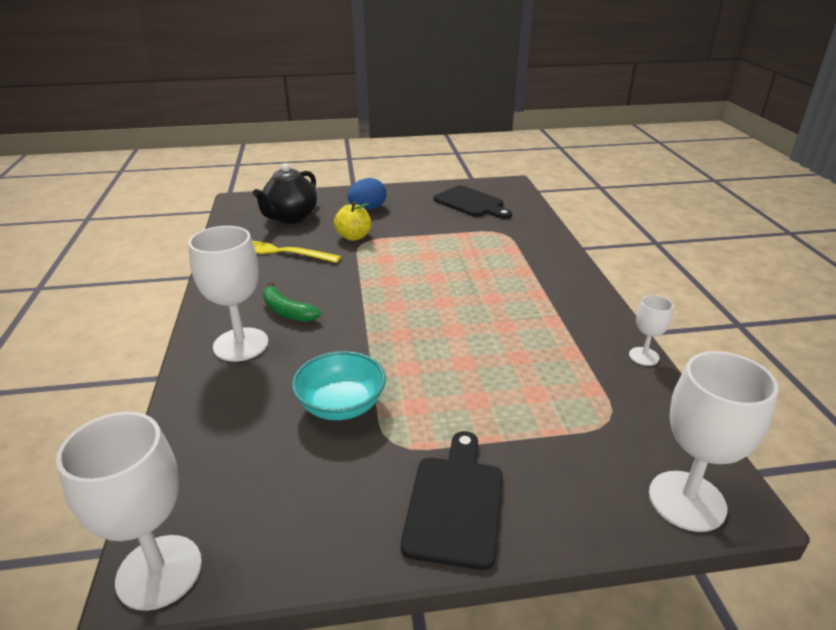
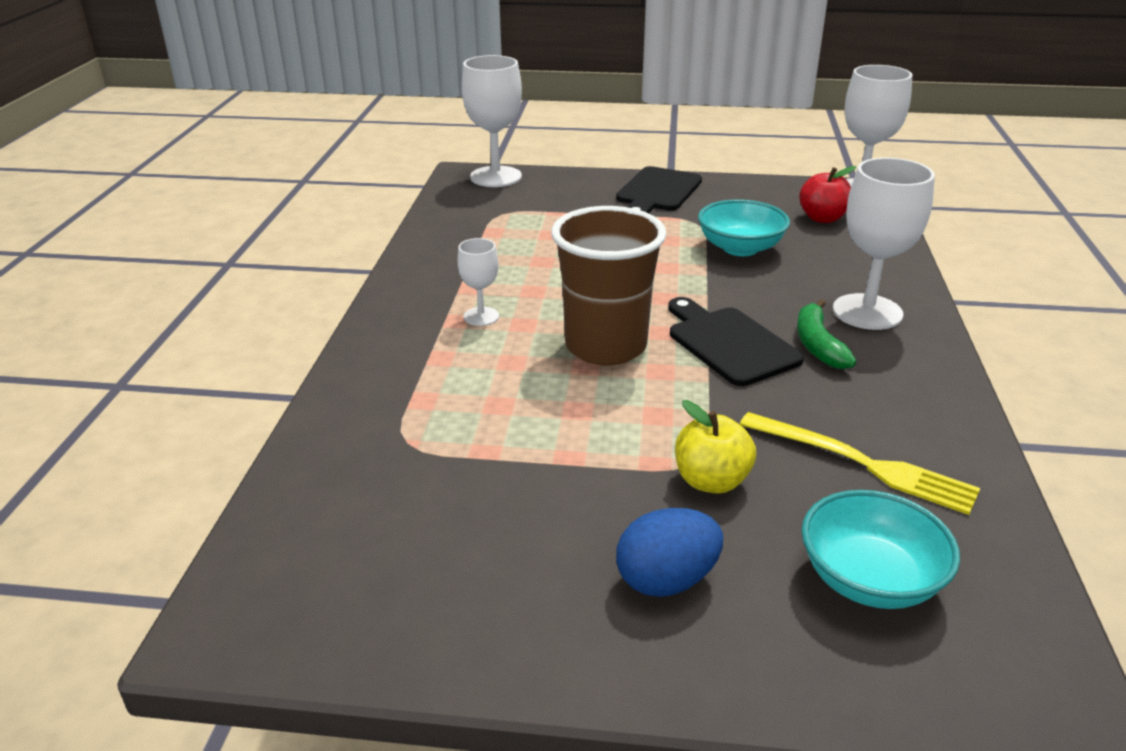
camera: 165 degrees left, 0 degrees up
(241, 479) = (822, 218): none -> red apple
(287, 311) = (818, 345): green banana -> green banana turned 150 degrees counterclockwise
(290, 217) = (869, 579): black teapot -> turquoise bowl
(429, 290) = (605, 346): none -> brown cup
(471, 203) = (395, 554): black cutting board -> black cutting board (728, 343)
(644, 356) = (413, 246): white goblet -> white goblet (481, 316)

